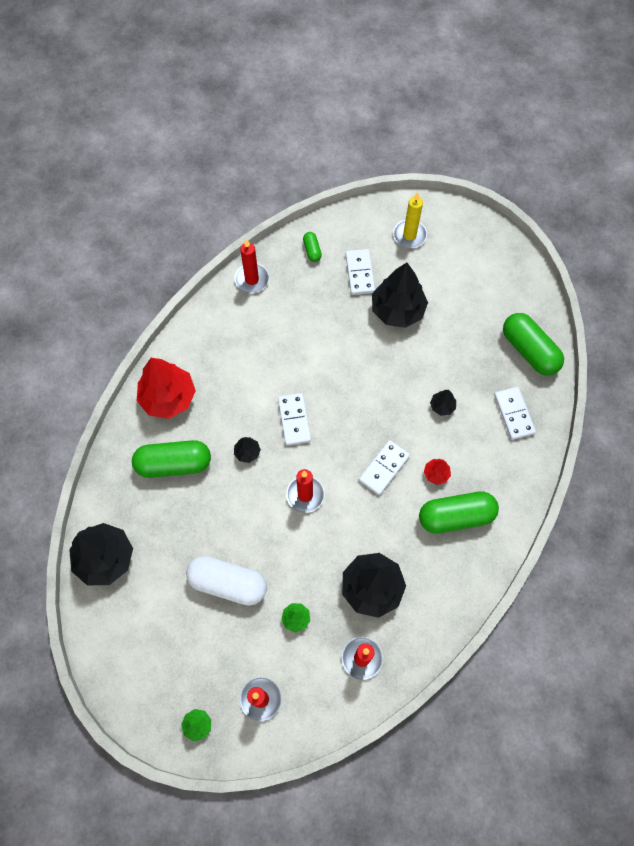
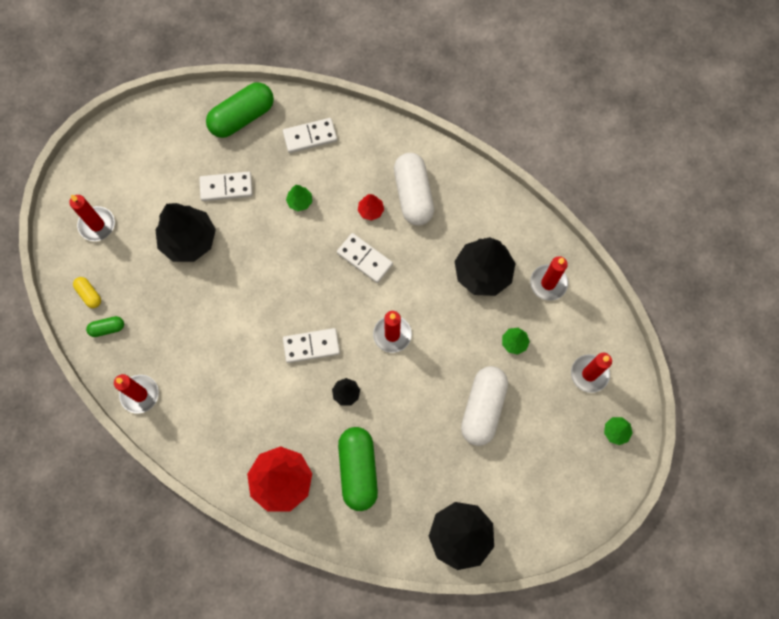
camera: 90 degrees left, 5 degrees up
(343, 234) = (89, 294): none -> yellow capsule
(360, 273) = (141, 277): white domino -> white domino (226, 187)
(409, 235) = (97, 225): yellow candle -> red candle
(442, 406) = (300, 201): black tree -> green tree
(456, 516) = (413, 195): green capsule -> white capsule

